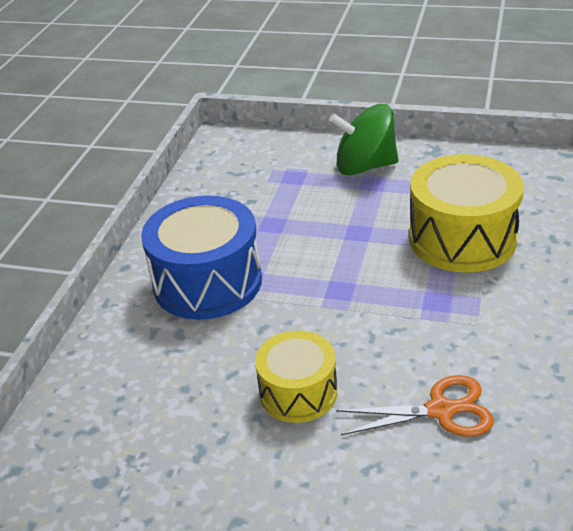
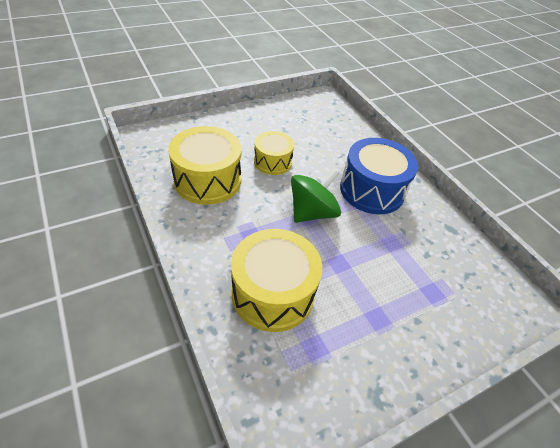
camera: 130 degrees right, 10 degrees up
(365, 166) = (403, 335): green spinning top -> green spinning top (312, 212)
(441, 410) = (207, 180): orange scissors -> yellow drum

